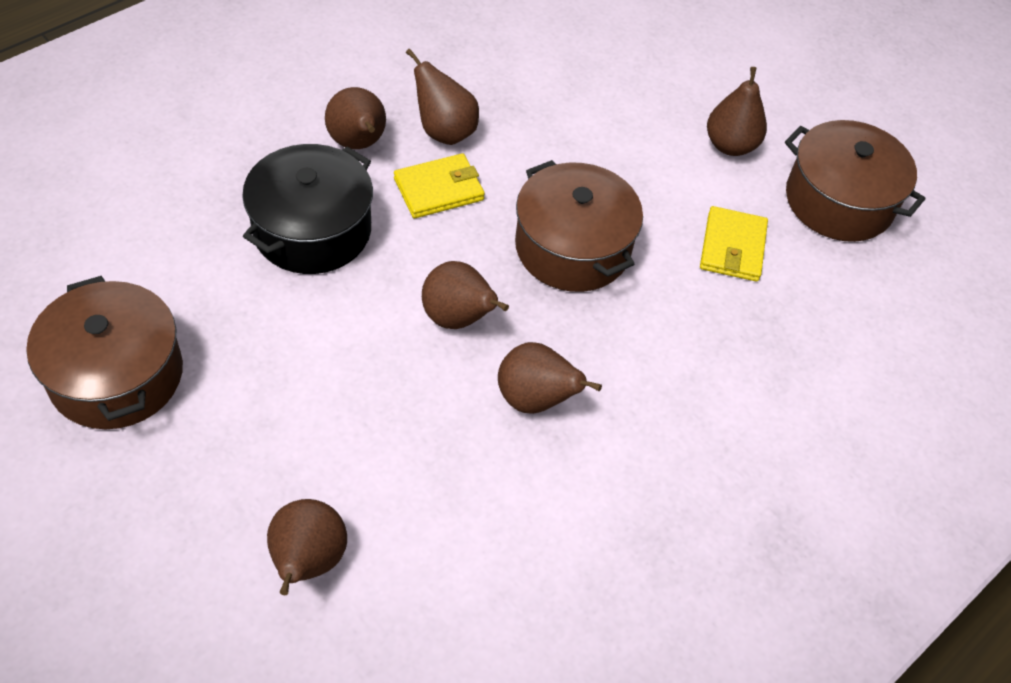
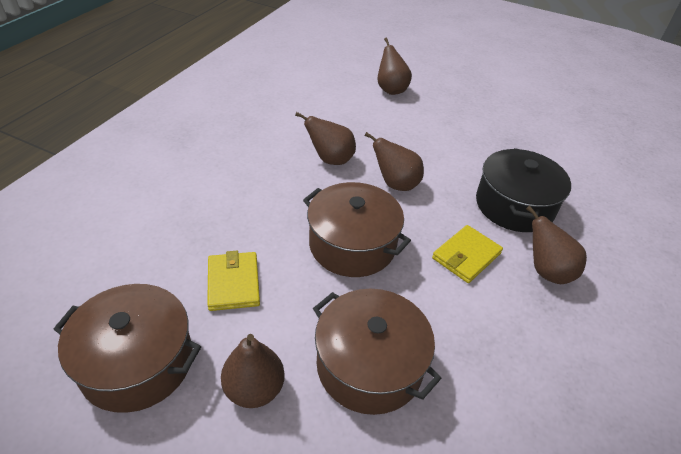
camera: 160 degrees right, 10 degrees down
(116, 375) = (526, 122): brown pot -> brown pot (369, 365)
(444, 131) = (500, 304): brown pear -> none

